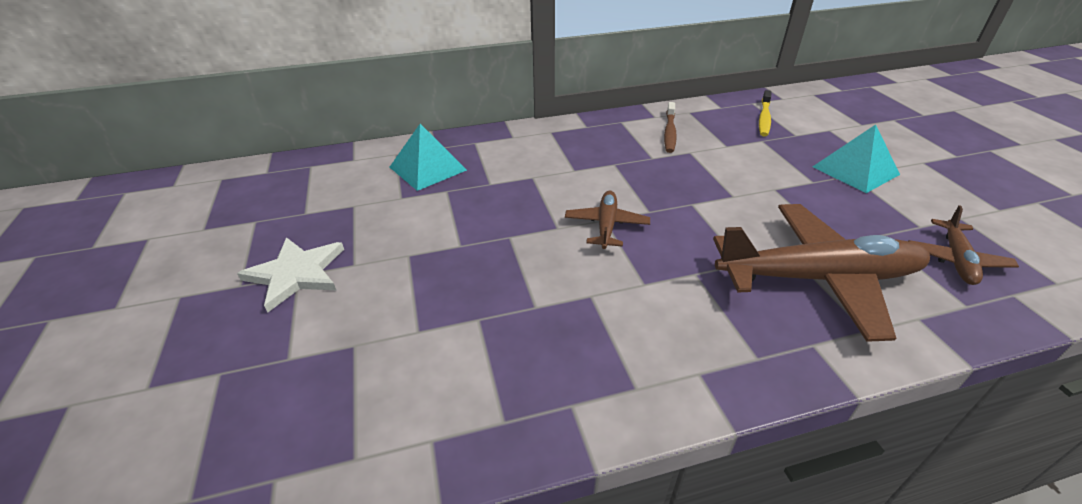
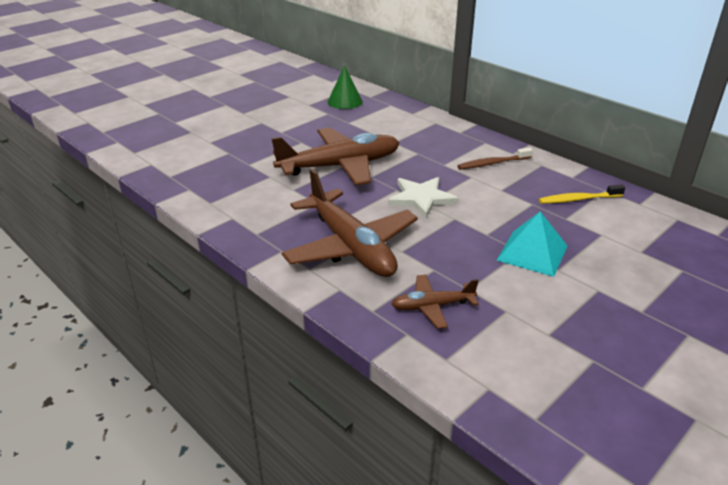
camera: 60 degrees right, 5 degrees down
(296, 274) = (225, 104): white star -> white star (421, 198)
(428, 168) = (345, 101): turquoise pyramid -> green cone
(606, 225) = (340, 166): brown plane -> brown plane, size x2.03

